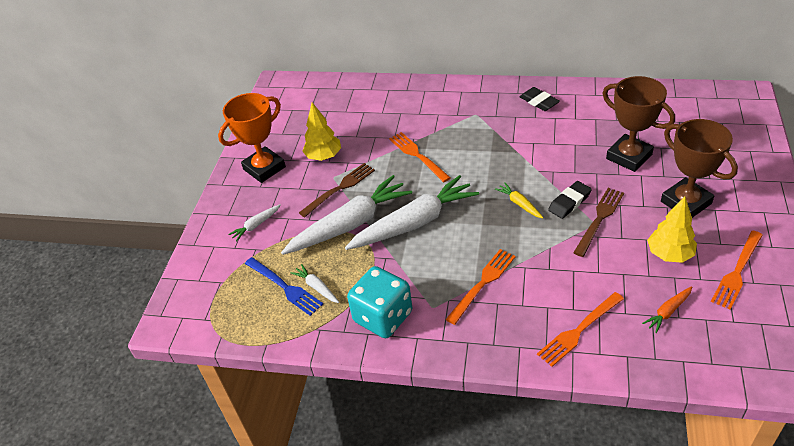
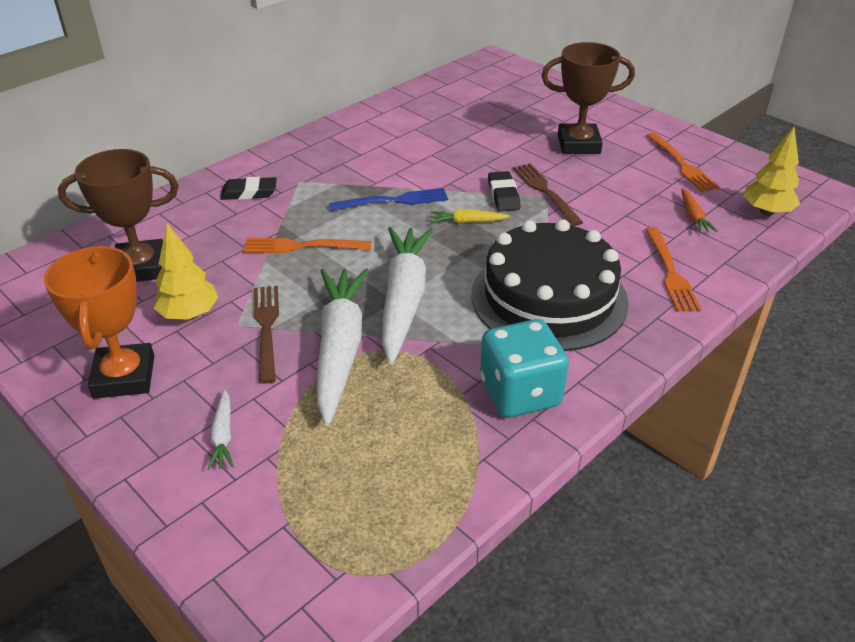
camera: 60 degrees left, 5 degrees down
(285, 287) = (375, 458): blue fork -> blue fork (394, 201)
(316, 287) = (410, 428): white carrot -> none
(483, 283) = (549, 298): orange fork -> black cake
(539, 102) = (343, 141): black eraser -> black eraser (249, 193)
(629, 156) = (487, 139): brown trophy -> brown trophy (141, 267)
(669, 254) = (629, 182): yellow tree -> yellow tree (766, 212)

